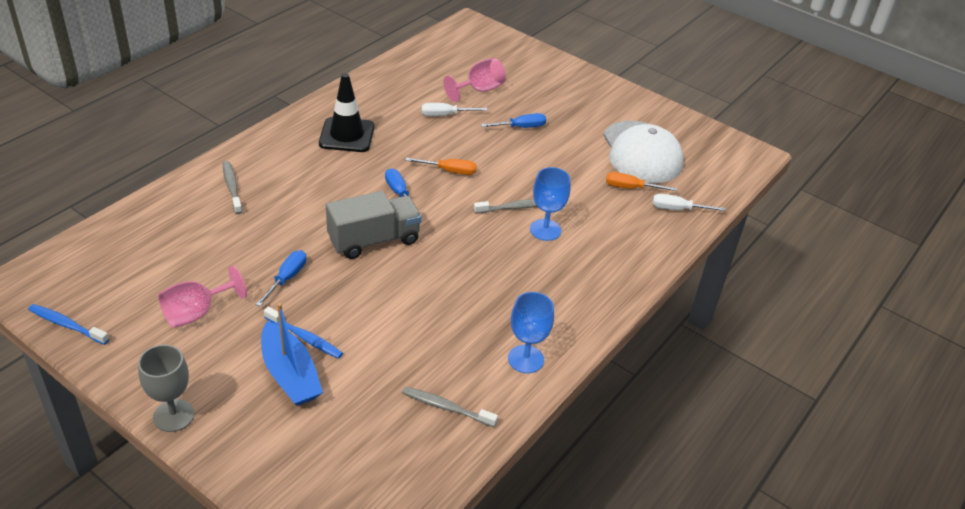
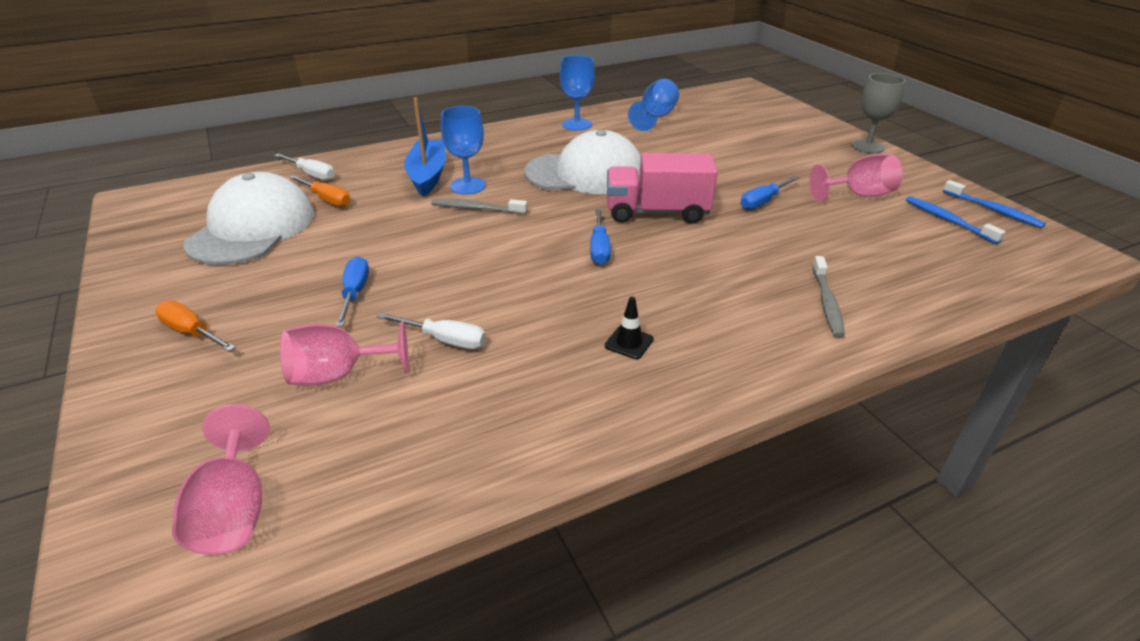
camera: 150 degrees left, 5 degrees down
(290, 374) = (771, 148): blue boat -> blue boat (428, 175)
(305, 337) = (754, 163): blue toothbrush -> blue toothbrush (948, 220)
(347, 135) = (629, 342): black traffic cone -> black traffic cone, size x0.46
(374, 240) = (657, 212): grey truck -> pink truck
(446, 407) = (655, 117): grey toothbrush -> blue goblet
(449, 171) = (515, 259): orange screwdriver -> orange screwdriver (191, 332)
(461, 274) = (585, 173): none -> white cap
(462, 45) = (234, 510): none -> pink goblet
(521, 127) = (355, 293): blue screwdriver -> blue screwdriver turned 75 degrees clockwise

